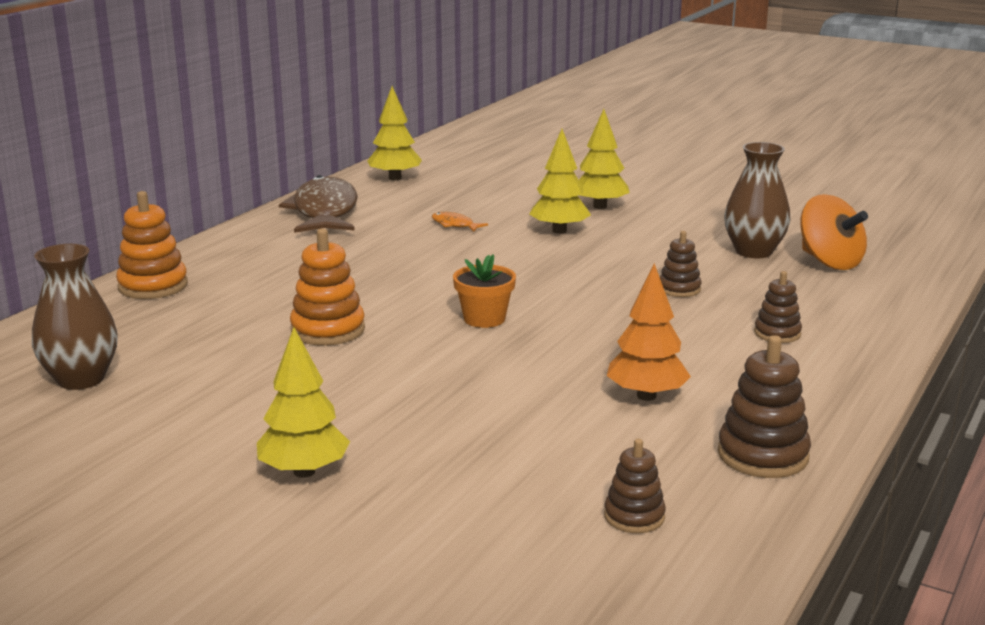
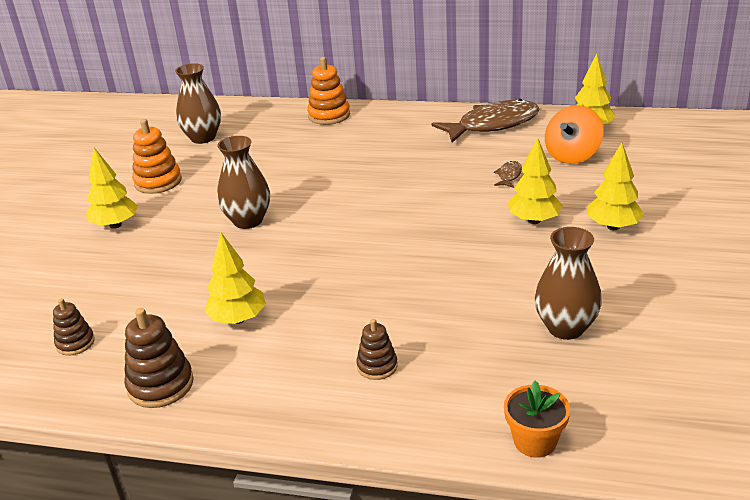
camera: 75 degrees right, 10 degrees up
(328, 330) = (292, 182): orange stacking toy -> orange stacking toy (158, 182)
(404, 368) = (248, 221): none -> brown vase
(454, 225) = (509, 176): orange fish -> brown fish
(484, 319) = (337, 229): orange flower pot -> orange flower pot (535, 441)
(646, 396) = (238, 319): orange tree -> yellow tree
(679, 289) = (444, 301): brown stacking toy -> none
(829, 262) = (574, 379): orange spinning top -> orange spinning top (572, 155)

